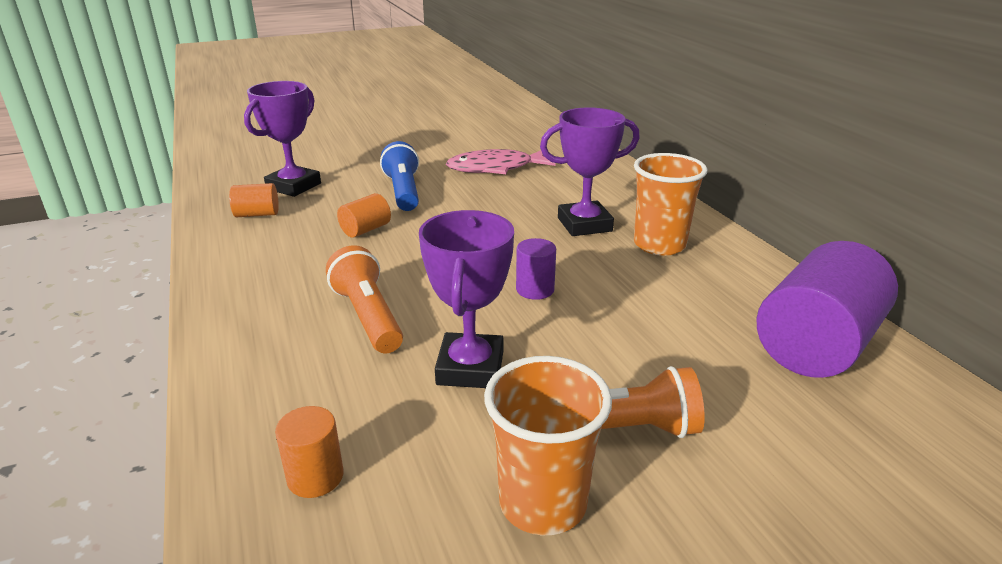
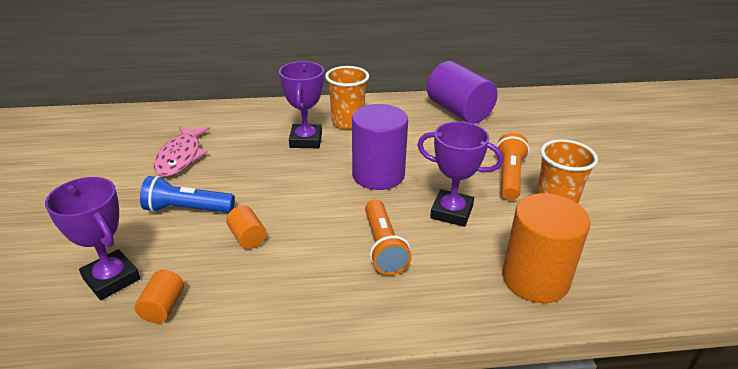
camera: 75 degrees left, 5 degrees up
(315, 477) = (535, 279): orange cylinder -> orange cylinder, size x2.16
(368, 316) = (383, 247): orange flashlight -> orange flashlight turned 90 degrees counterclockwise
(535, 289) = (378, 175): purple cylinder -> purple cylinder, size x2.16

